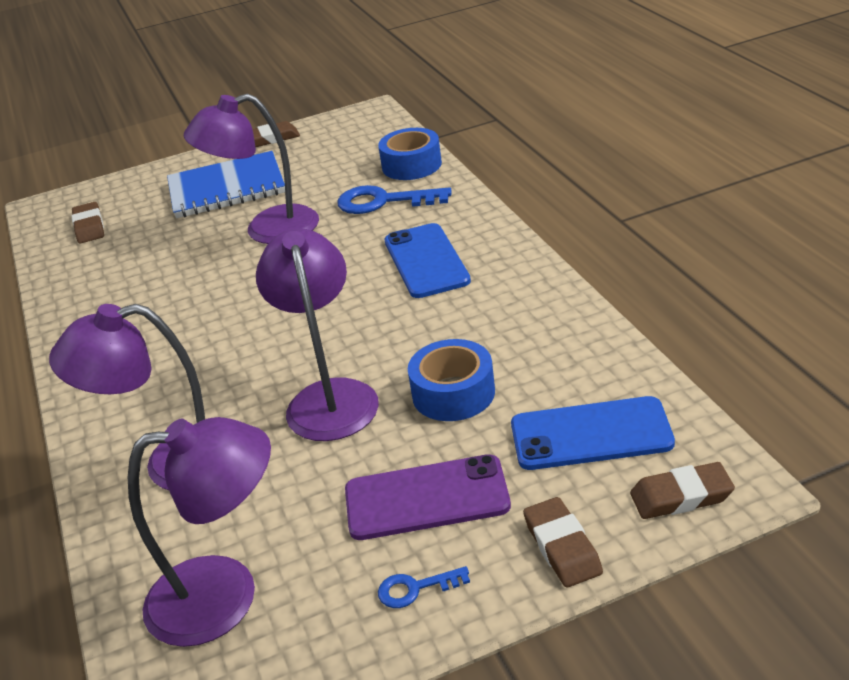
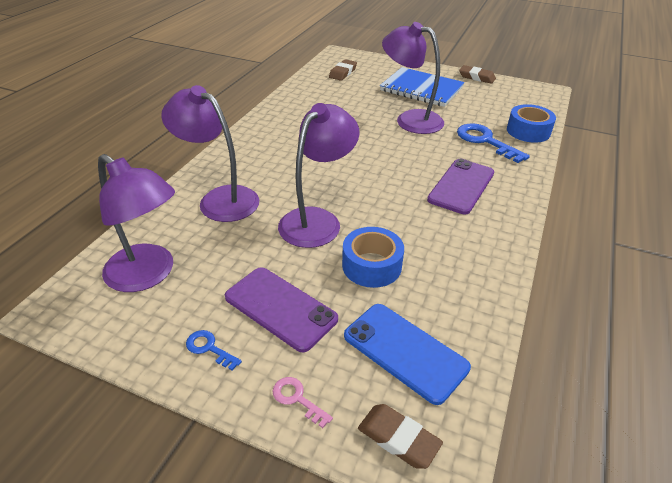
camera: 40 degrees right, 5 degrees up
(426, 261) = (461, 186): blue phone -> purple phone
(562, 547) = (297, 399): brown eraser -> pink key

